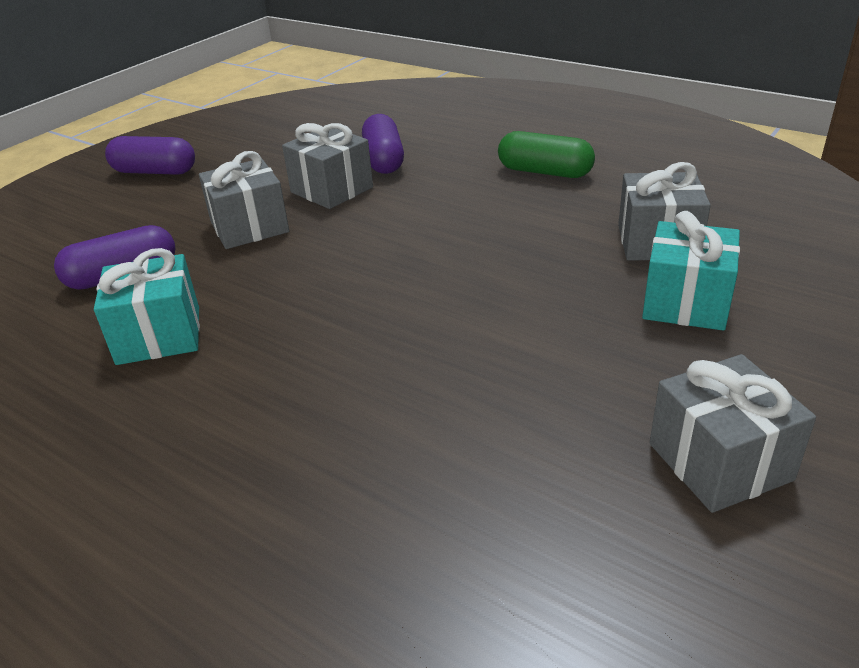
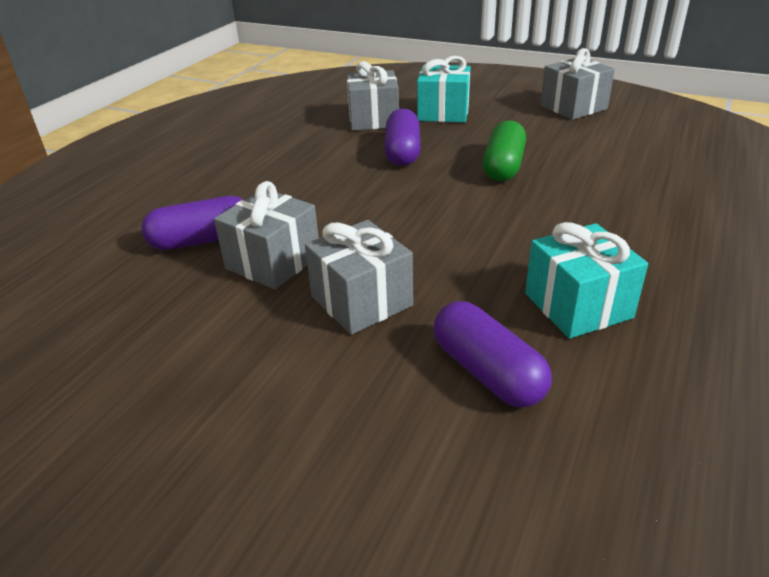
camera: 100 degrees left, 0 degrees up
(155, 172) = (174, 453): purple capsule -> purple capsule (402, 152)
(544, 172) = (256, 158): green capsule -> green capsule (503, 166)

